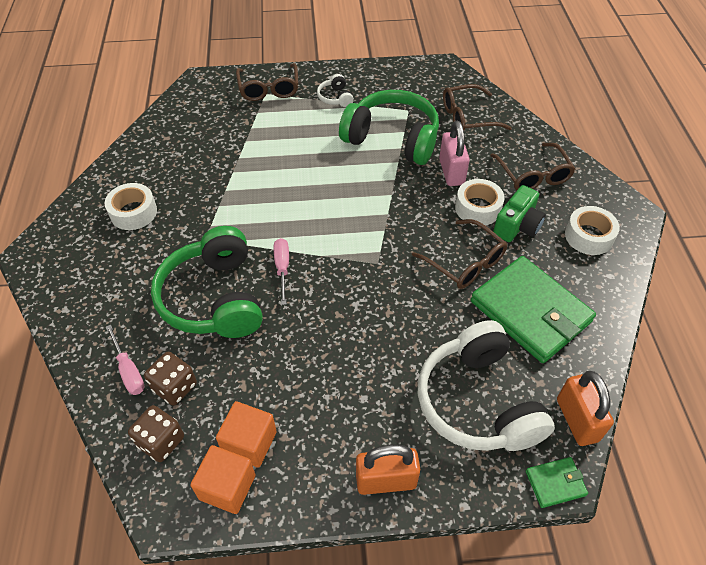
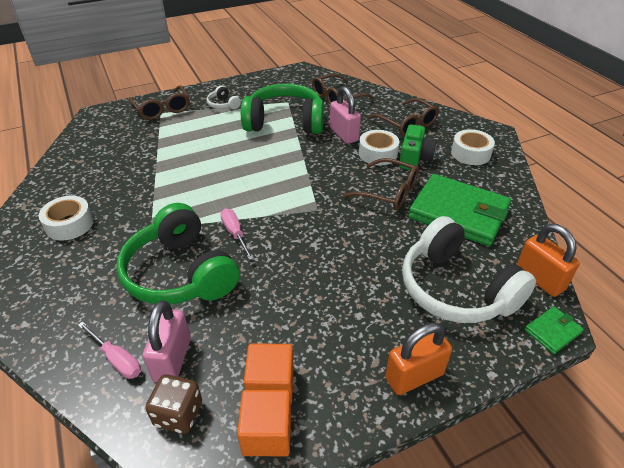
camera: 20 degrees left, 10 degrees down
(175, 387) = (172, 359): brown dice -> pink padlock

